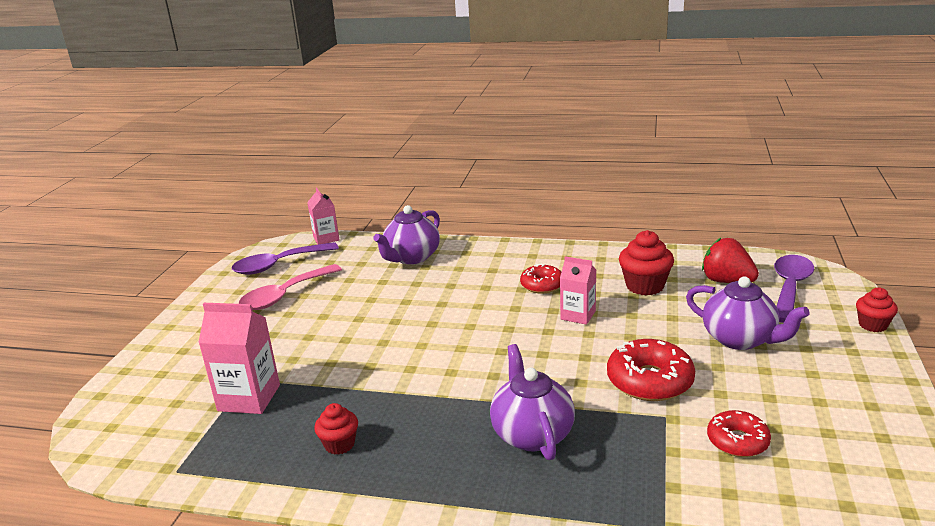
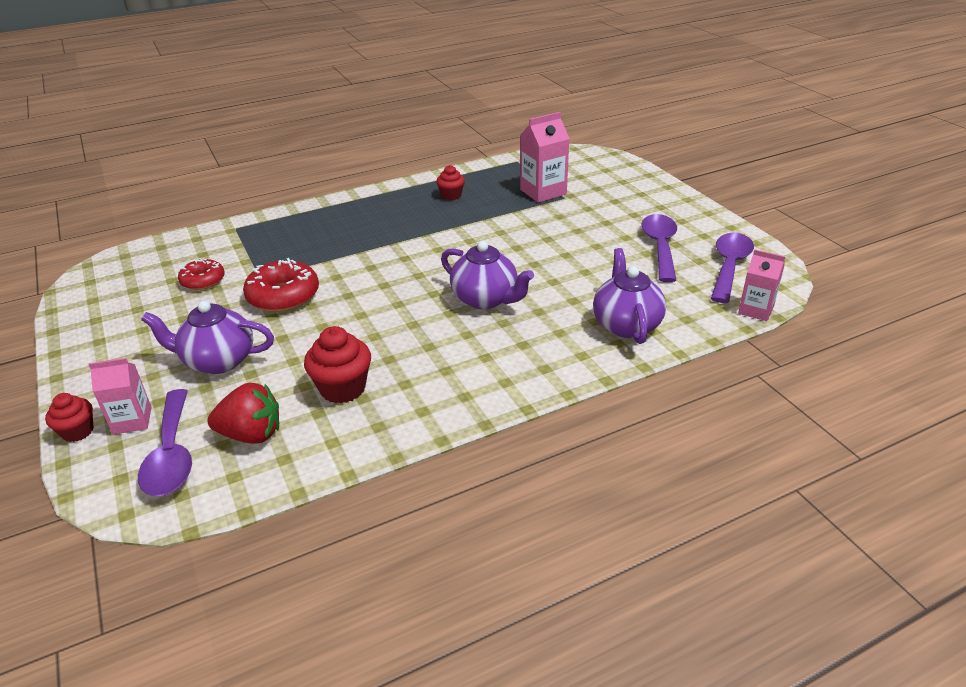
camera: 140 degrees right, 10 degrees up
(284, 295) = (660, 246): pink spoon -> purple spoon
(532, 434) = (342, 238): purple teapot -> purple teapot (485, 299)
(542, 285) = (451, 346): red donut -> none
(578, 315) = (385, 328): pink carton -> pink carton (132, 420)

